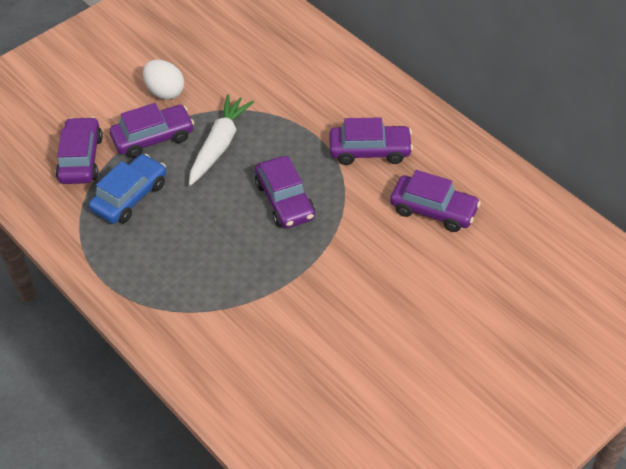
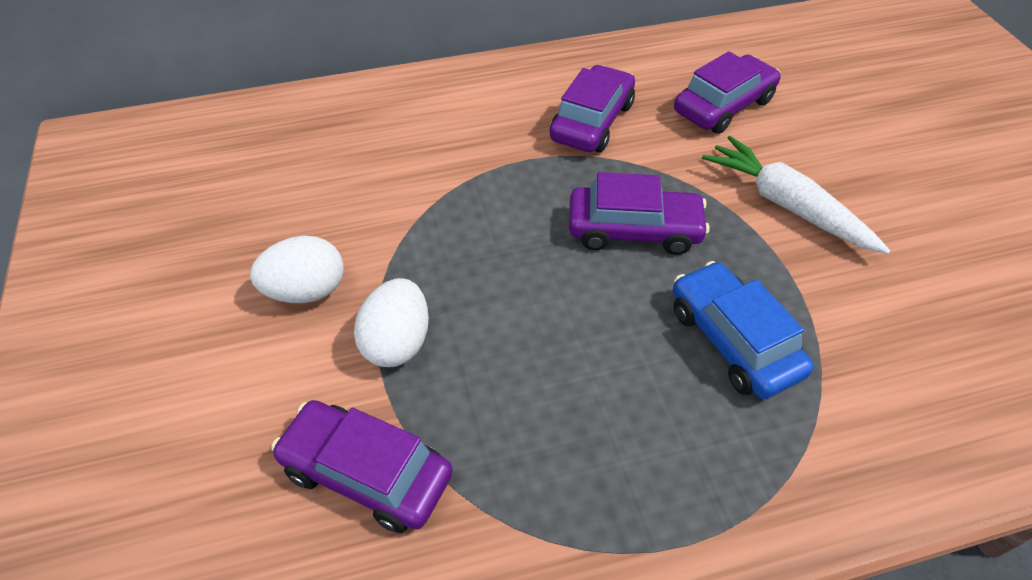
camera: 65 degrees left, 0 degrees up
(130, 196) = (512, 424): blue car -> blue car (732, 340)
(153, 138) = (397, 342): purple car -> white egg
(219, 145) = (476, 264): white carrot -> white carrot (786, 205)

